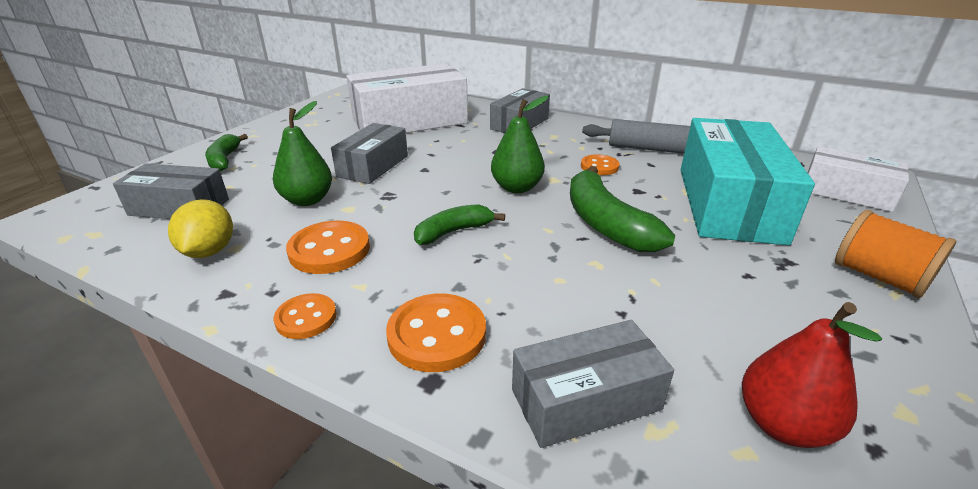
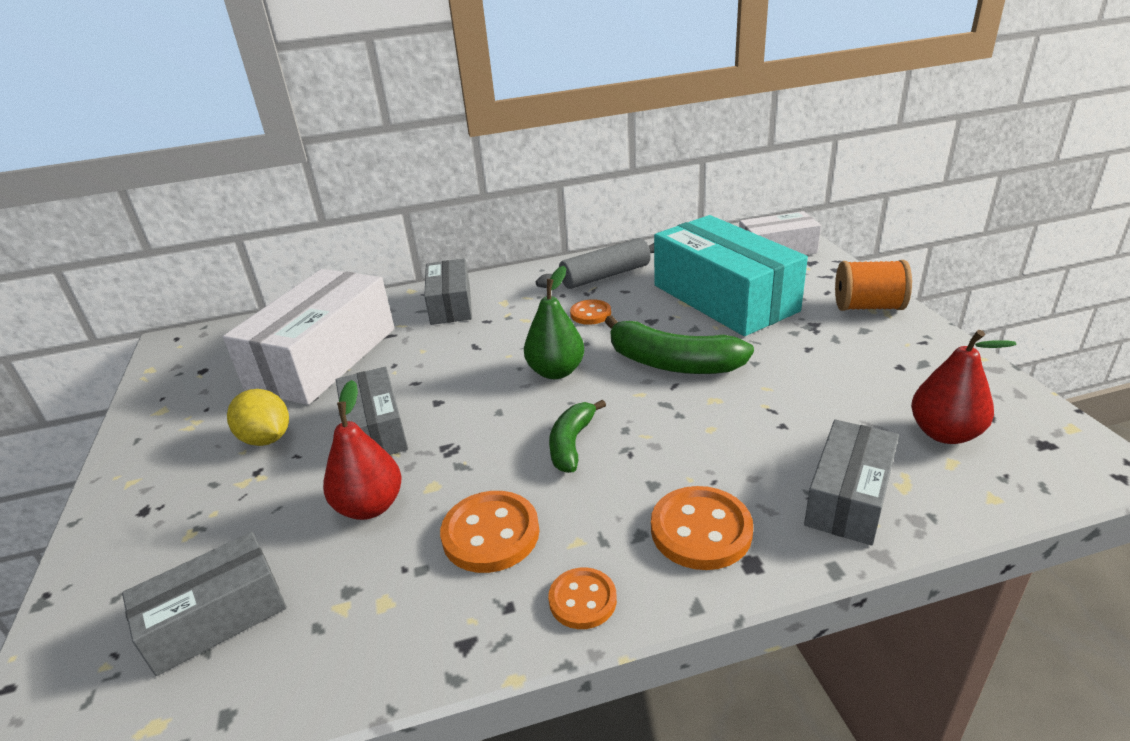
camera: 40 degrees left, 0 degrees up
(209, 251) = (363, 626): yellow lemon -> yellow lemon (266, 438)
(224, 159) = (155, 532): green banana -> none
(307, 200) = (370, 506): green pear -> red pear

